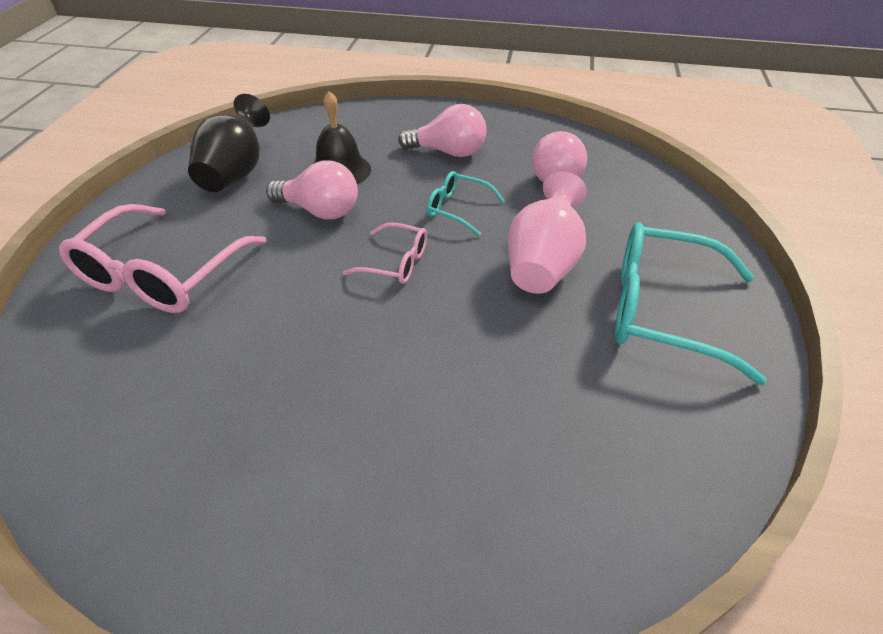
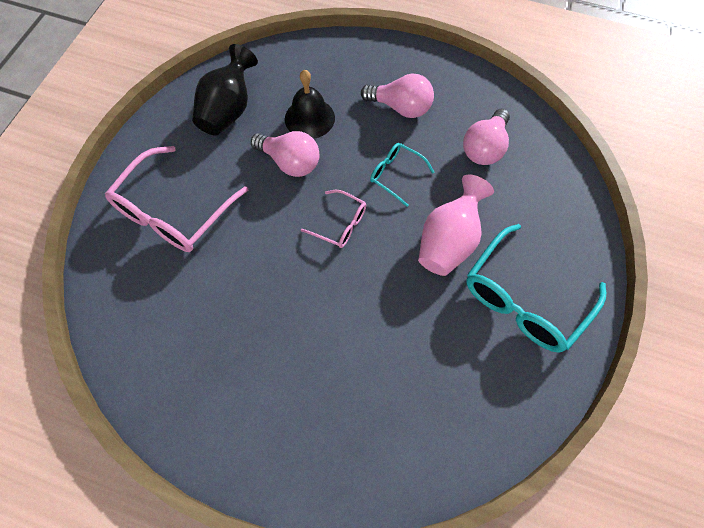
camera: 10 degrees right, 20 degrees up
(662, 311) = (524, 299): turquoise glasses -> turquoise glasses turned 75 degrees counterclockwise

